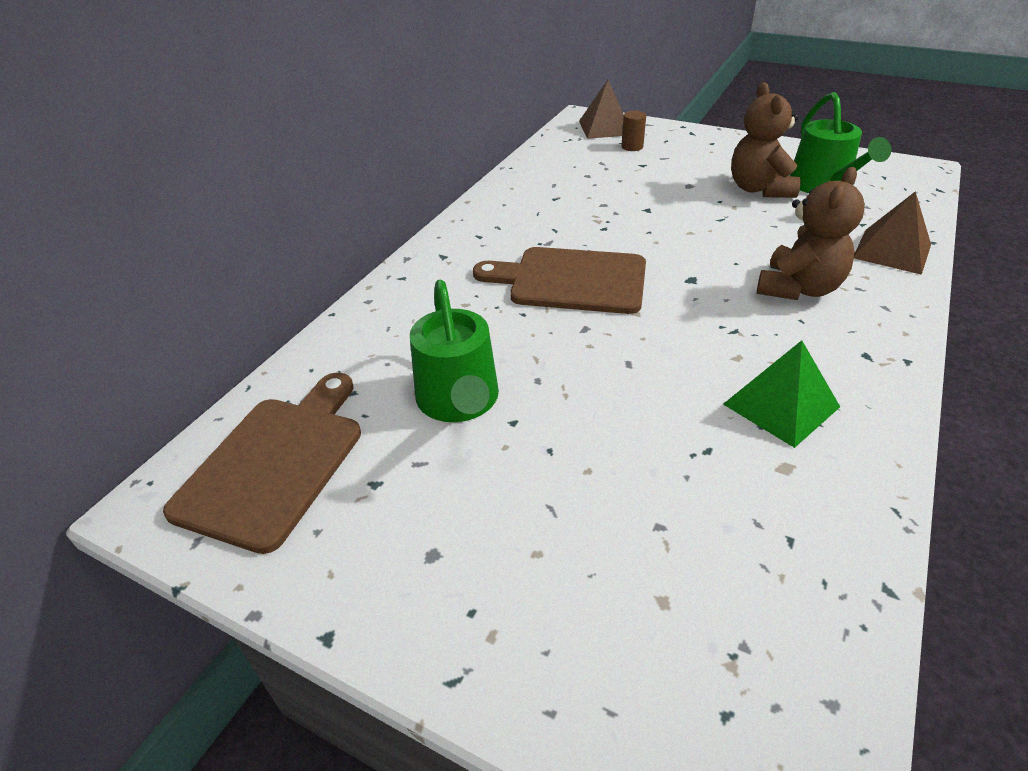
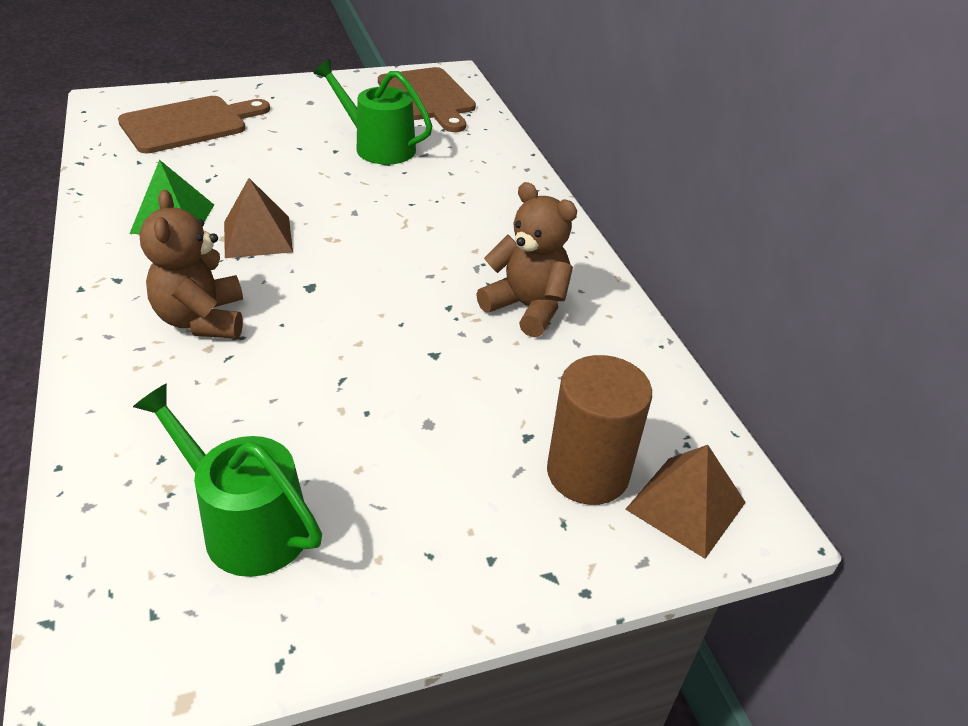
camera: 130 degrees right, 0 degrees up
(571, 280) = (409, 241): brown cutting board -> brown cutting board (189, 124)
(632, 147) = (587, 473): brown cylinder -> brown cylinder, size x2.13
(759, 189) = (333, 464): brown teddy bear -> brown teddy bear (527, 307)
(892, 251) = (112, 422): brown pyramid -> brown pyramid (257, 236)

